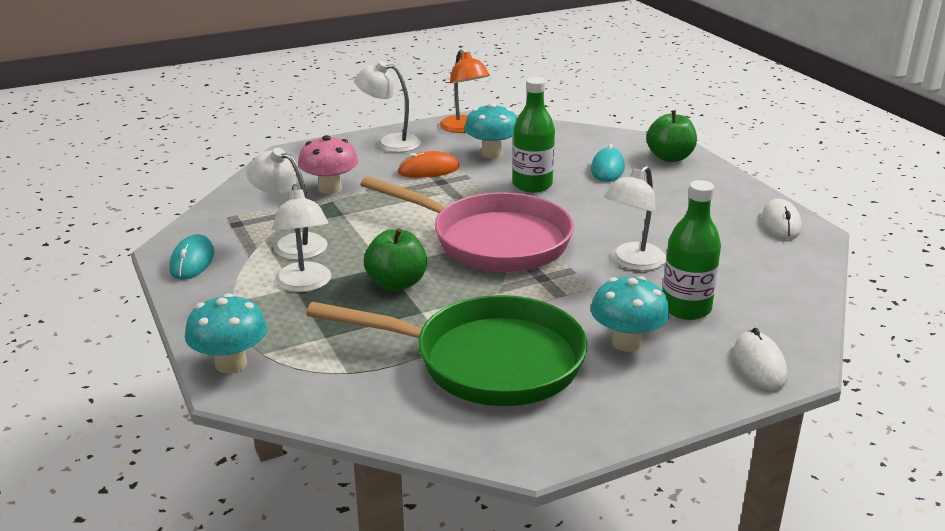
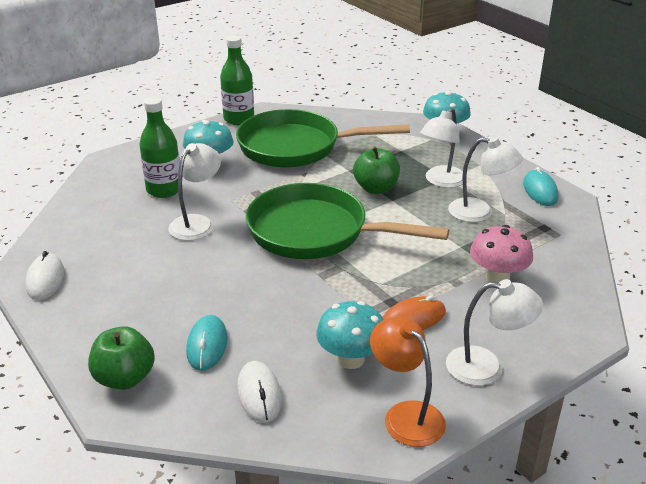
camera: 170 degrees right, 5 degrees up
(304, 284) = (441, 181): white lamp -> white lamp turned 120 degrees counterclockwise
(493, 241) = (315, 232): pink pan -> green pan
(532, 185) = (292, 307): green bottle -> green bottle (239, 119)
(759, 365) = (129, 159): white mouse -> white mouse (259, 394)

